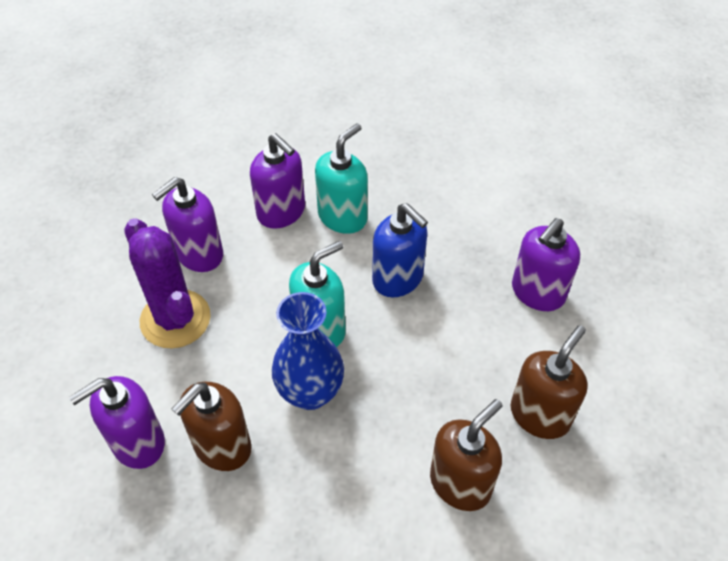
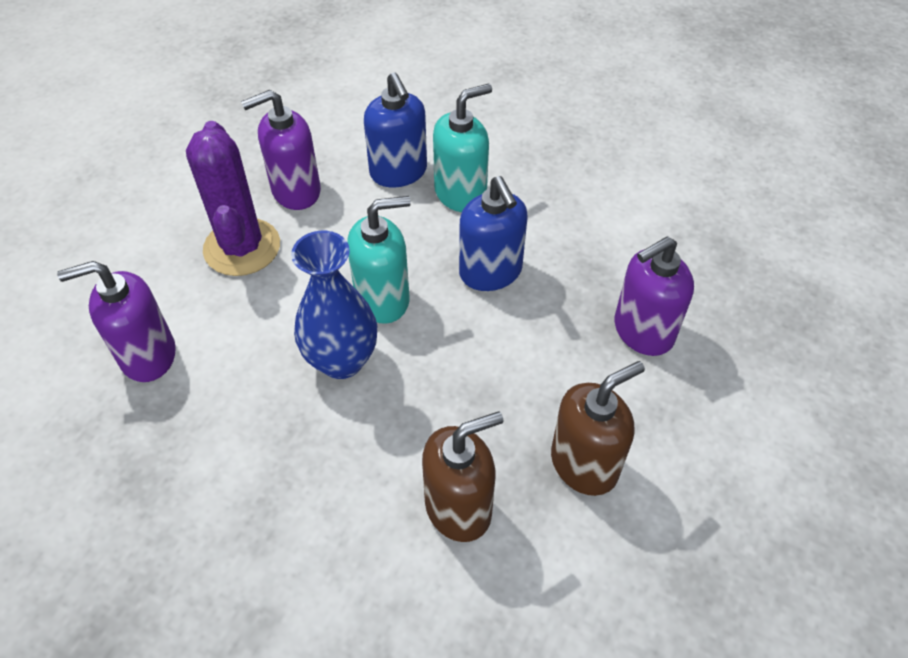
camera: 20 degrees right, 0 degrees up
(222, 446) = (227, 386): brown soap dispenser -> none
(281, 212) = (398, 172): purple soap dispenser -> blue soap dispenser

